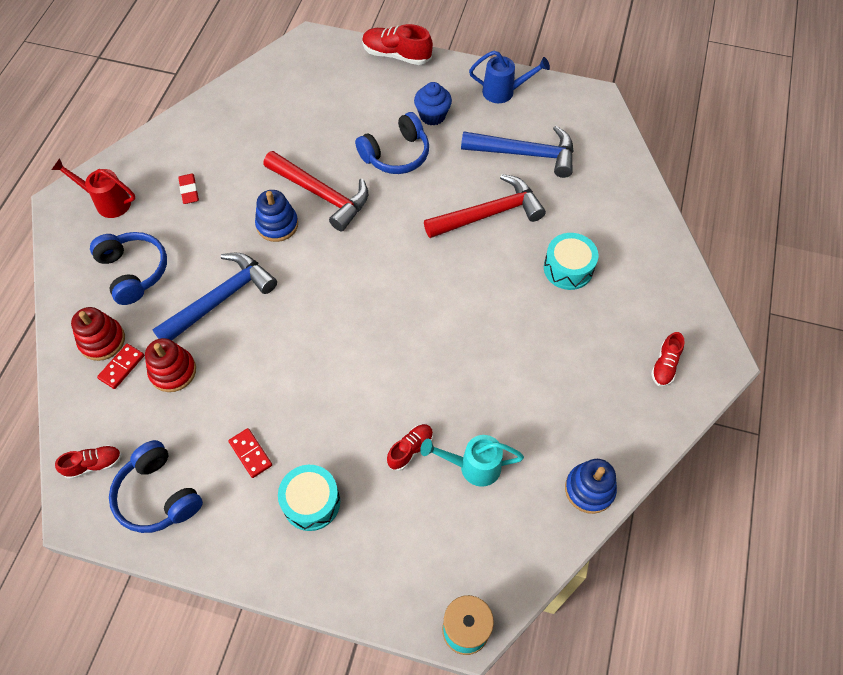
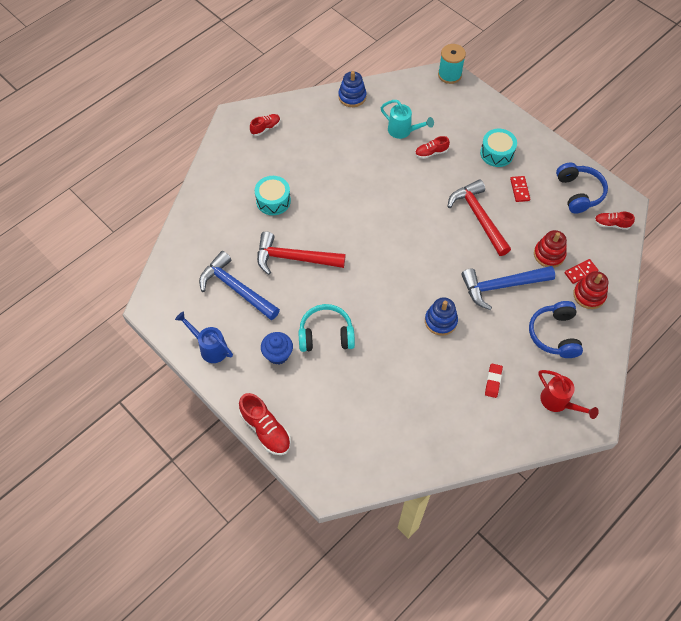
camera: 150 degrees left, 0 degrees up
(322, 194) = (398, 329): red hammer -> red hammer (478, 217)
(396, 154) = (326, 335): blue headphones -> turquoise headphones

